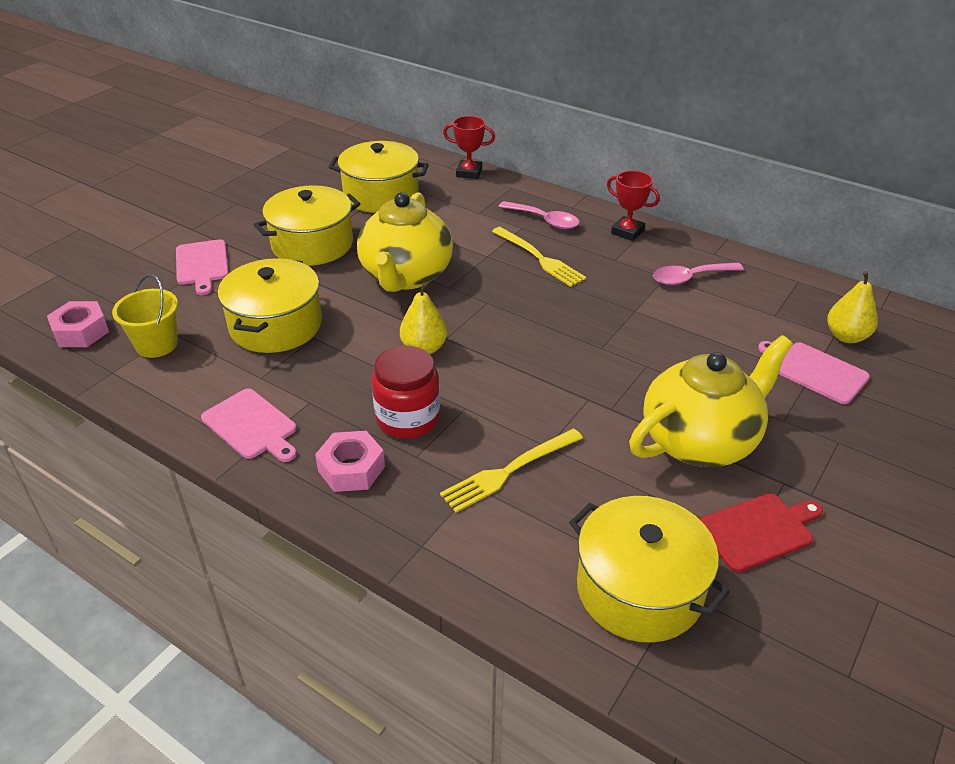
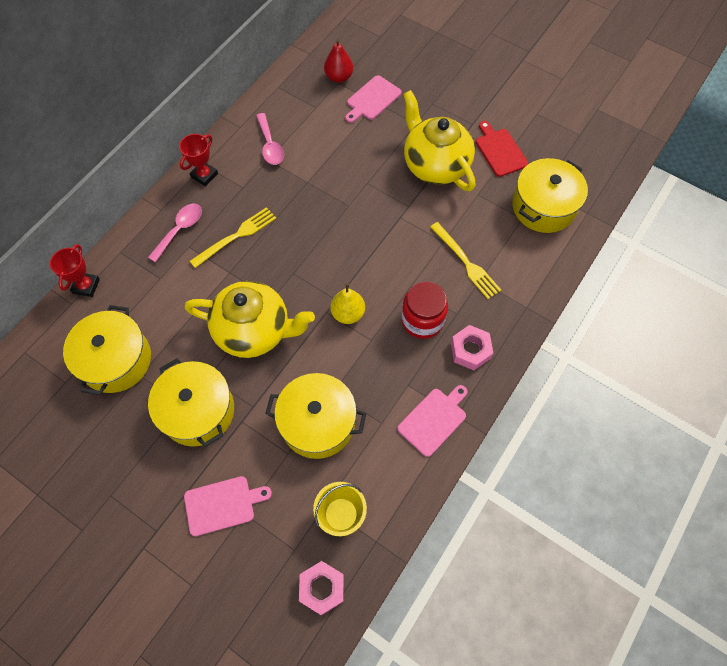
camera: 90 degrees left, 25 degrees up
(846, 336) = (339, 77): yellow pear -> red pear

